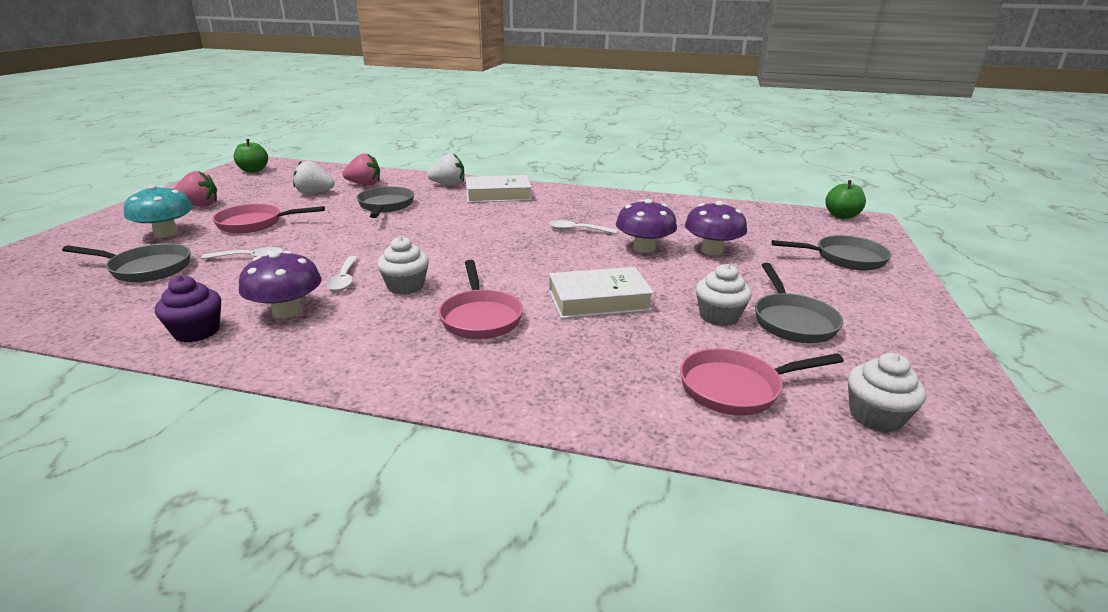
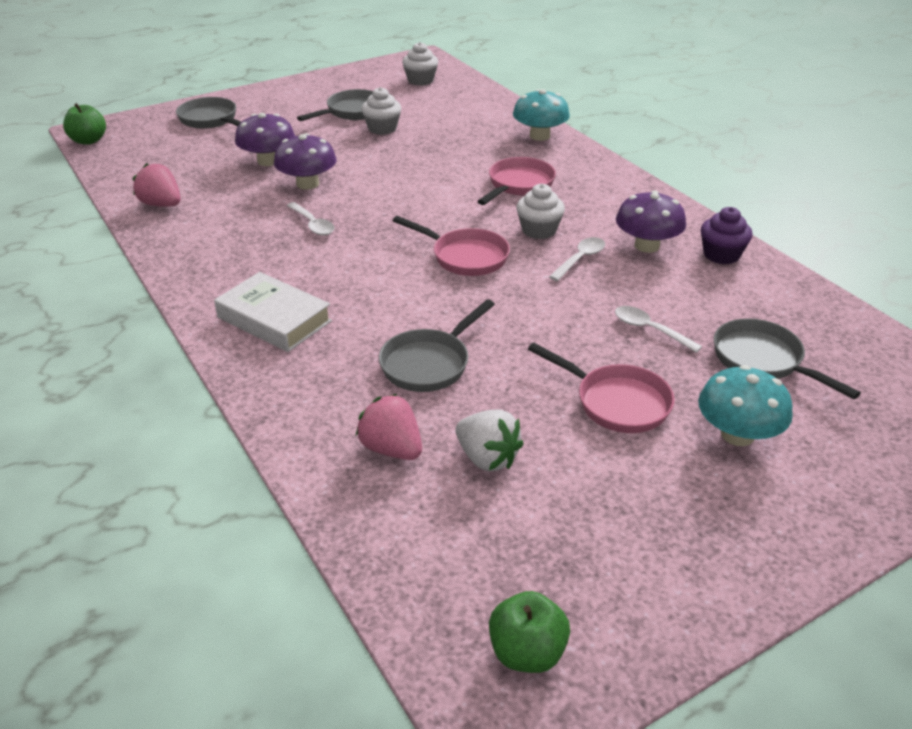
camera: 135 degrees left, 10 degrees up
(199, 205) = (678, 510): pink strawberry -> pink strawberry (161, 204)
(448, 184) = (287, 379): white strawberry -> none
(552, 394) = (539, 136): none -> turquoise mushroom
(599, 300) = (427, 164): white book -> none
(736, 388) = (452, 106): pink pan -> pink pan (465, 257)

